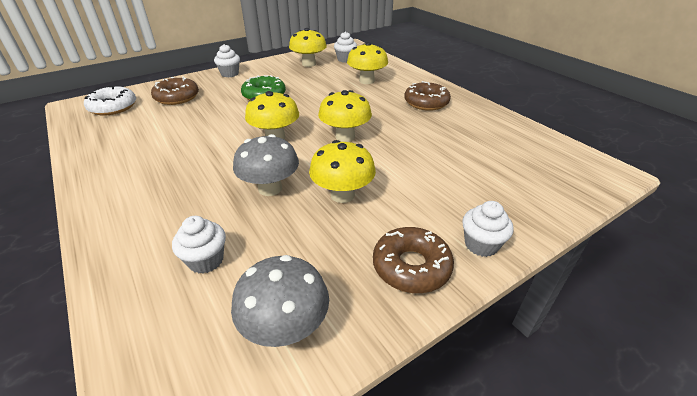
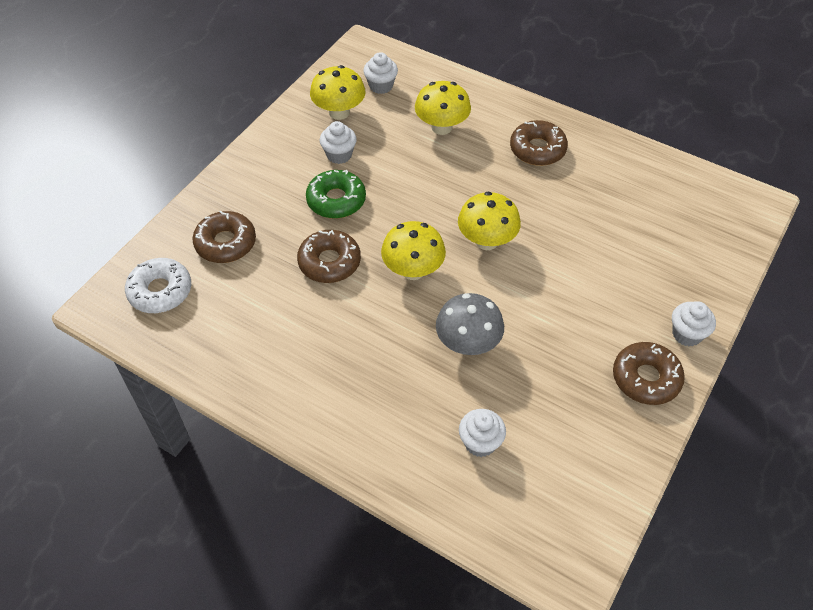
camera: 25 degrees left, 15 degrees up
(225, 120) = (329, 262): none -> brown donut
(230, 74) = (249, 170): white cupcake -> white cupcake (339, 155)
(285, 327) = (589, 469): grey mushroom -> none
(342, 195) = (541, 324): yellow mushroom -> none

